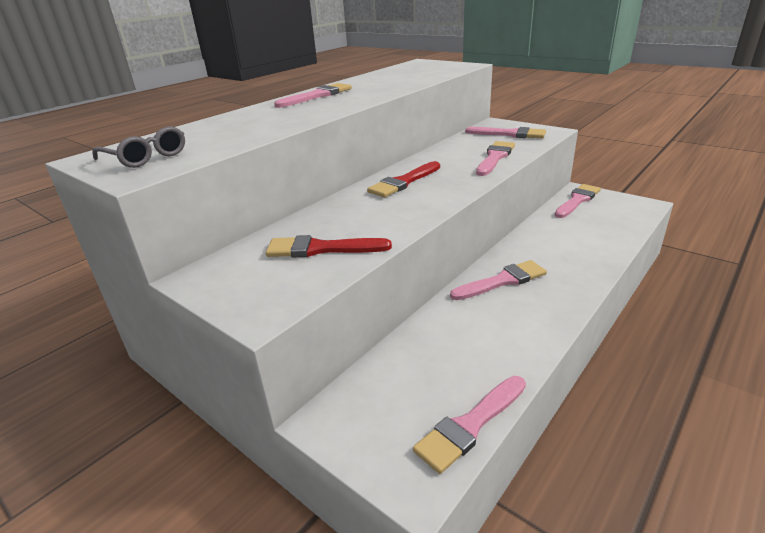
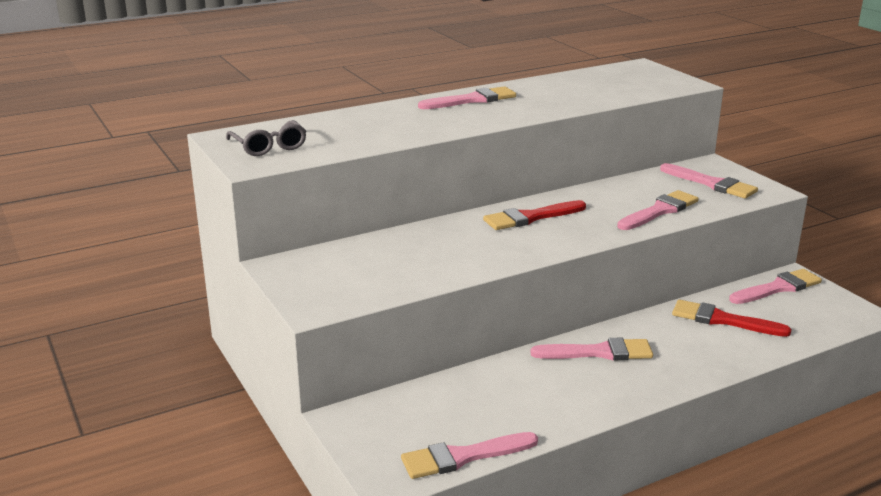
camera: 20 degrees right, 5 degrees down
(321, 249) = (398, 267): red brush -> red brush (722, 320)

